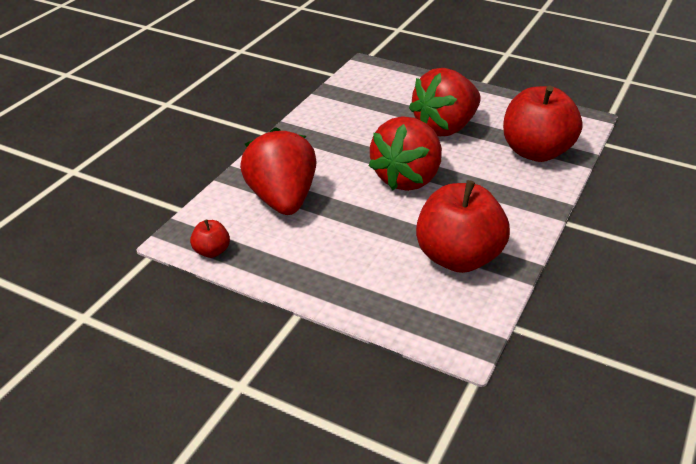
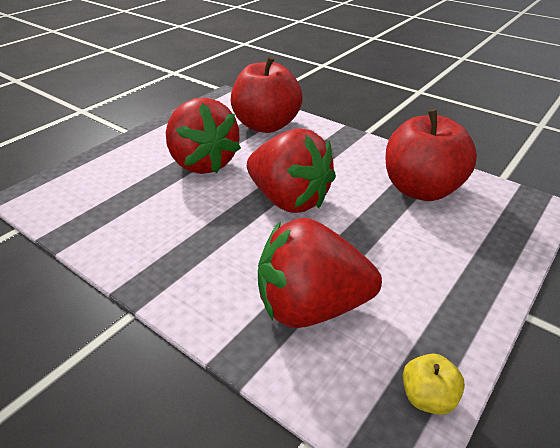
camera: 80 degrees left, 0 degrees up
(211, 251) = (427, 397): red apple -> yellow apple

